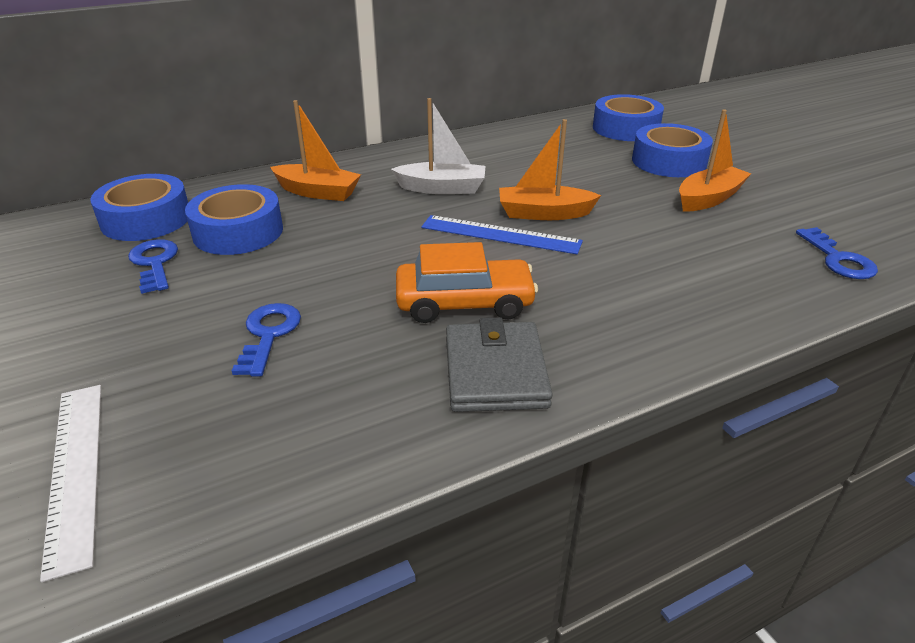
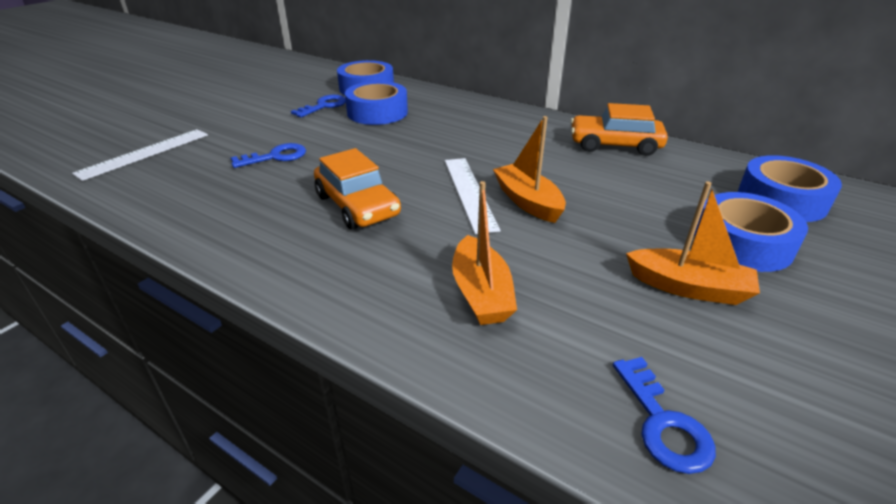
camera: 60 degrees right, 0 degrees up
(317, 192) = (452, 115): orange boat -> orange boat (481, 293)
(442, 188) = (514, 151): white boat -> none
(484, 146) = (614, 145): none -> orange car
(495, 372) = (280, 240): grey wallet -> none
(500, 234) = (469, 192): blue ruler -> white ruler
(838, 259) = (663, 423): blue key -> blue key turned 60 degrees counterclockwise

